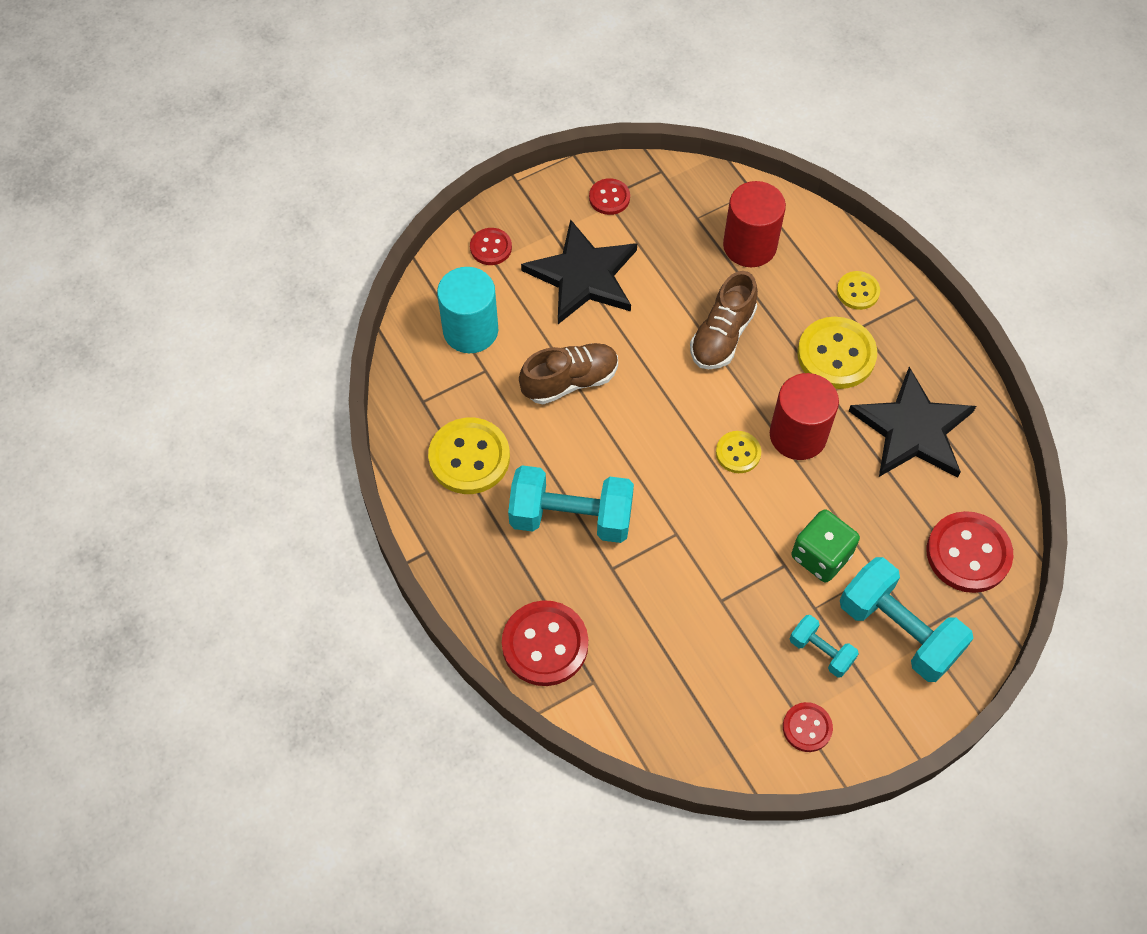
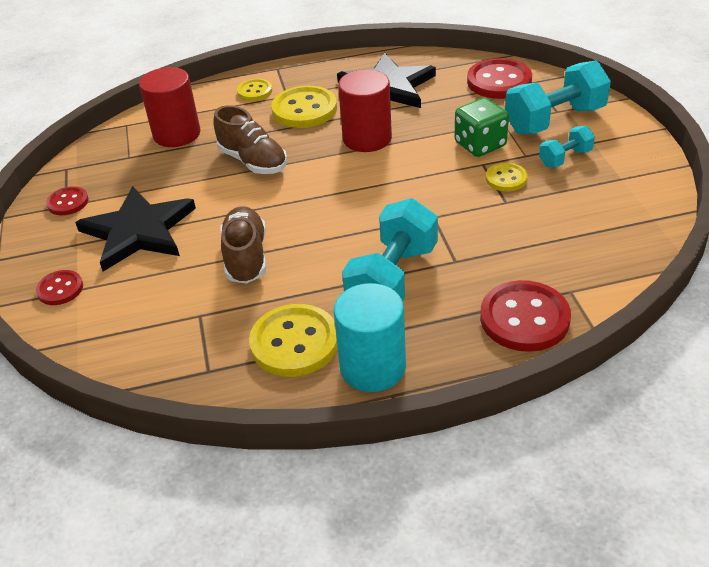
camera: 70 degrees left, 20 degrees down
(470, 330) = (146, 319): turquoise cylinder -> turquoise cylinder (373, 367)
(738, 453) = (369, 171): yellow button -> yellow button (506, 178)
(807, 728) = (632, 175): red button -> none

